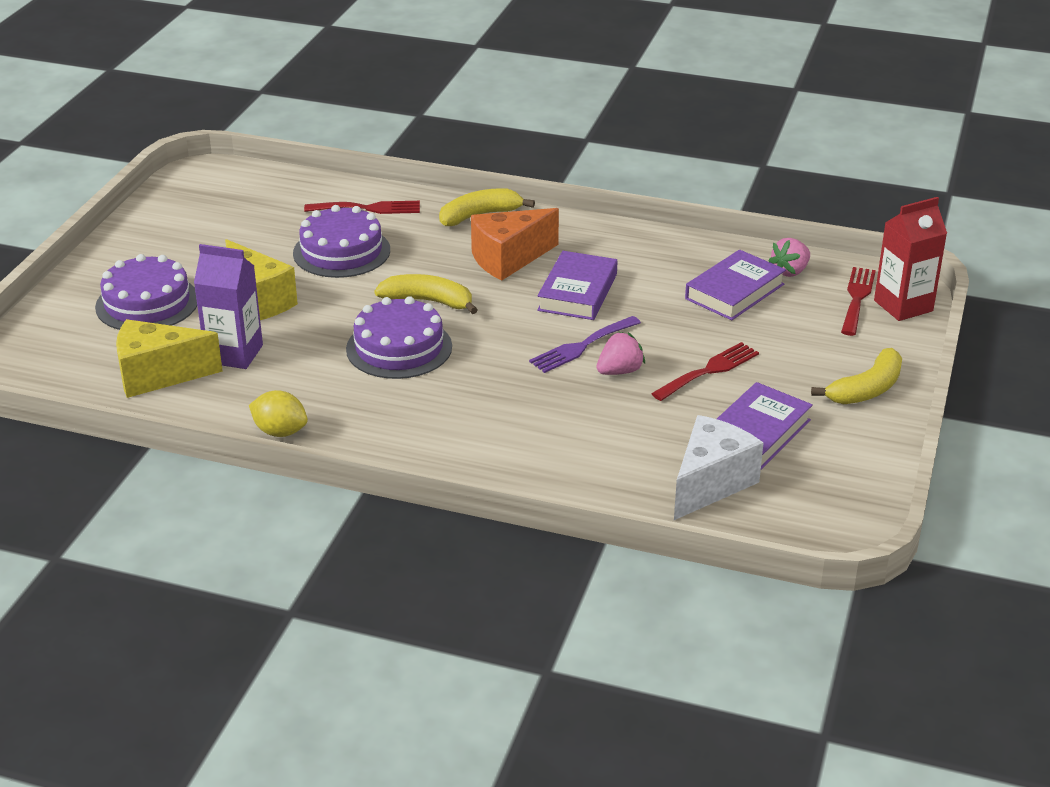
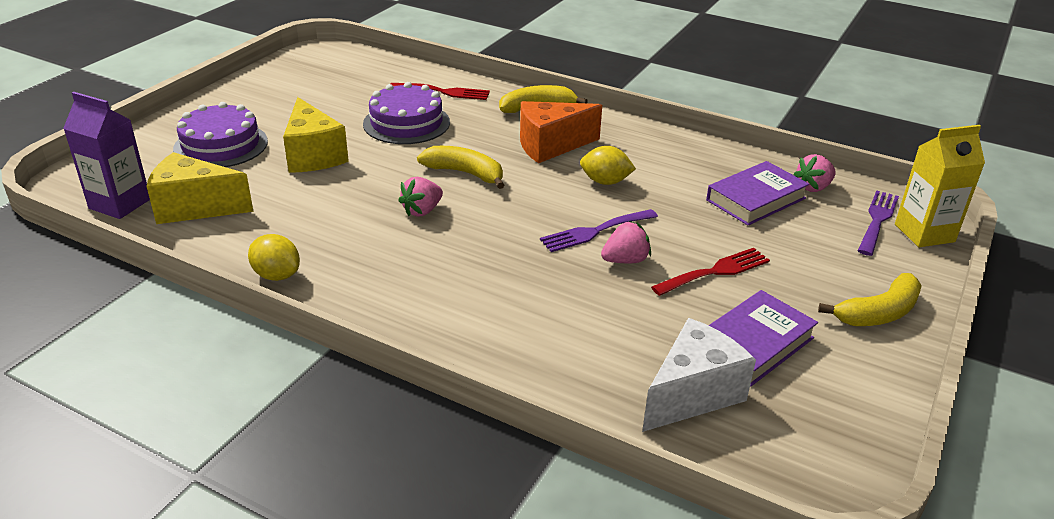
camera: 10 degrees right, 0 degrees up
(234, 354) = (271, 197): purple carton -> purple carton (120, 204)
(399, 348) = (422, 211): purple cake -> pink strawberry
(578, 292) = (605, 182): purple book -> yellow lemon
(857, 298) = (877, 220): red fork -> purple fork
(903, 306) = (924, 233): red carton -> yellow carton

